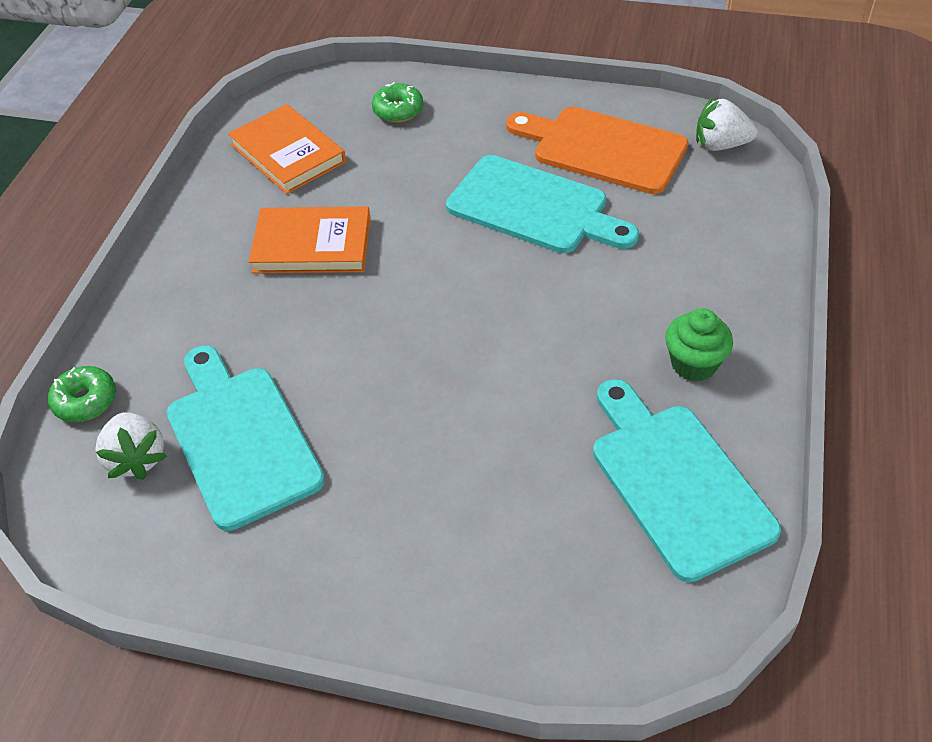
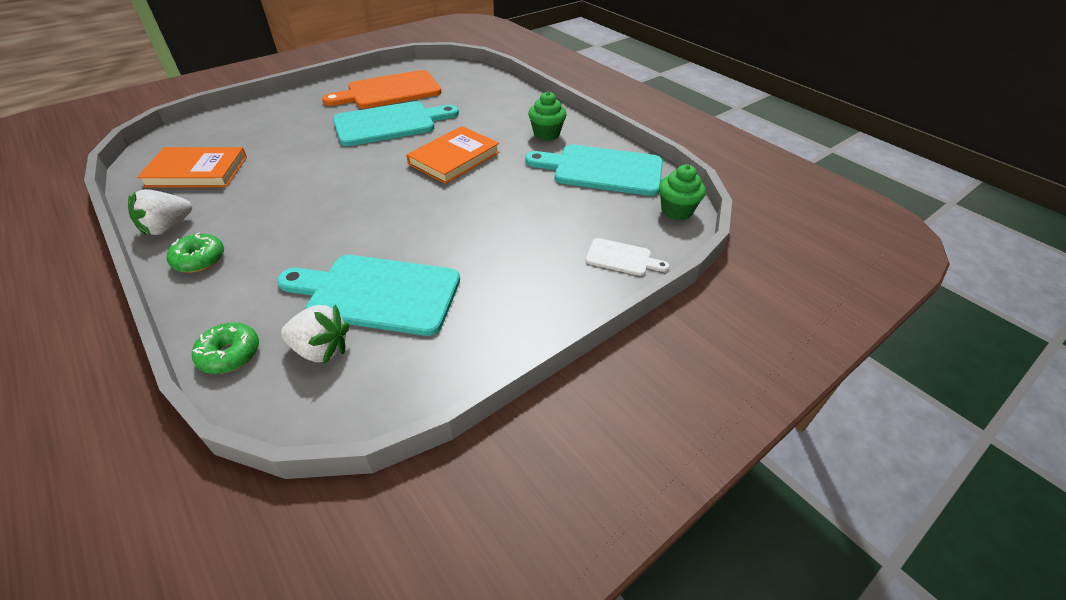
camera: 55 degrees left, 5 degrees down
(312, 245) = (283, 197): orange book -> orange book (454, 158)
(398, 110) = (247, 125): green donut -> green donut (199, 259)
(500, 625) = (622, 258): none -> white cutting board
(670, 629) = (676, 211): none -> green cupcake
(720, 145) = (441, 69): white strawberry -> white strawberry (168, 227)

